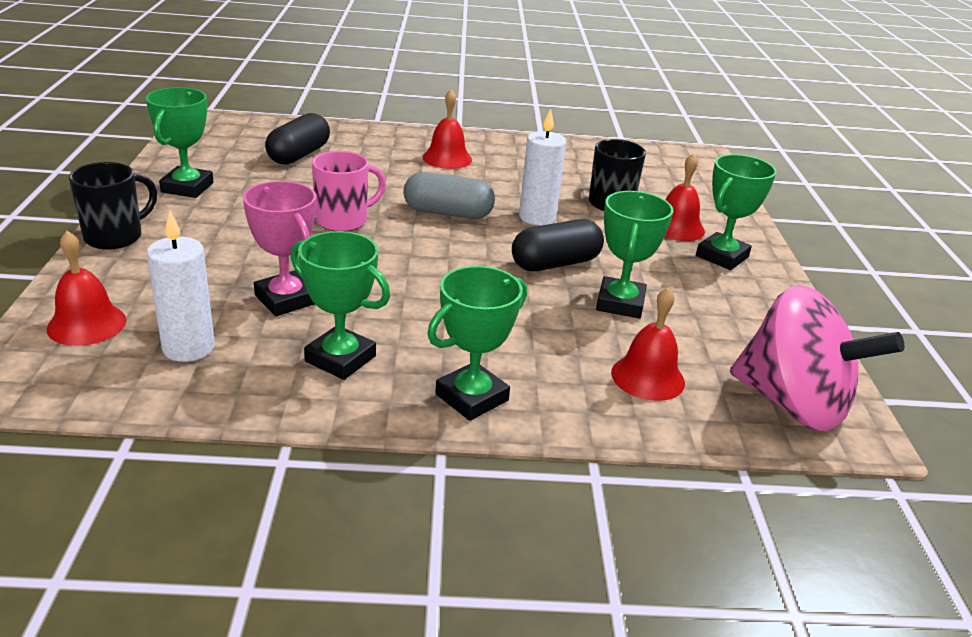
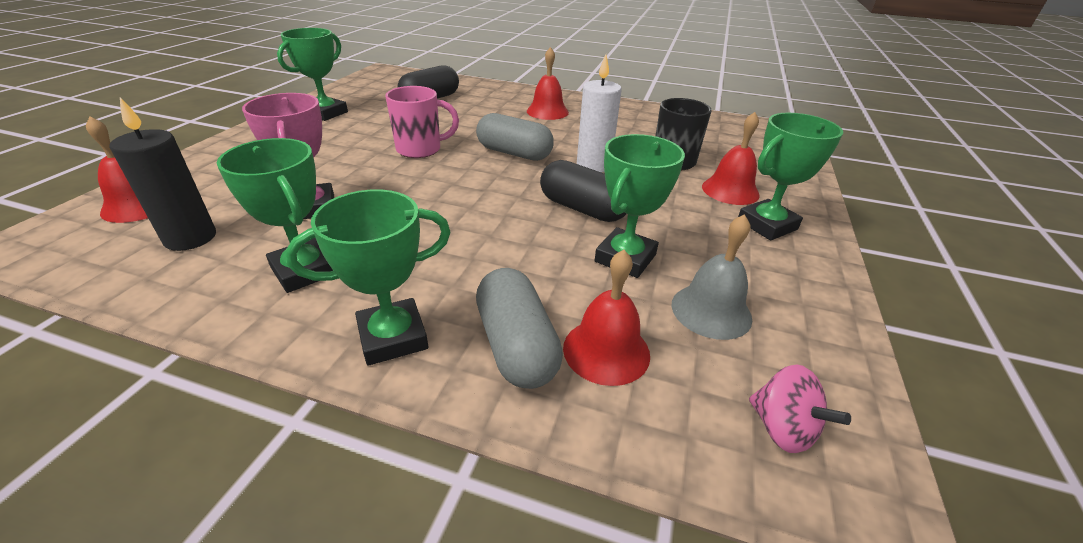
camera: 20 degrees right, 5 degrees up
(115, 237) = (237, 142): black mug -> none
(188, 348) = (190, 238): white candle -> black candle
(555, 263) = (582, 209): black capsule -> black capsule turned 45 degrees clockwise
(577, 386) = (516, 345): none -> grey capsule
(710, 335) = (711, 311): none -> grey bell
(793, 404) = (782, 428): pink spinning top -> pink spinning top, size x0.44

